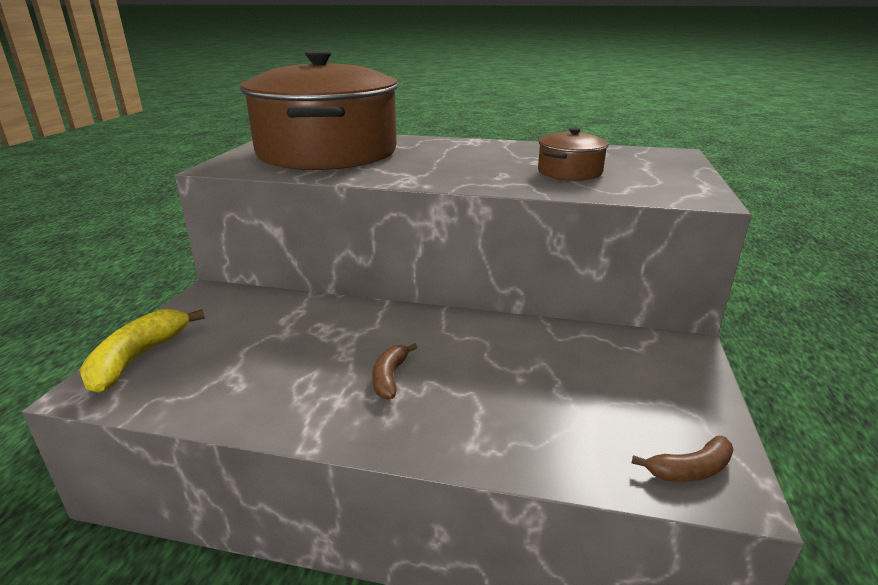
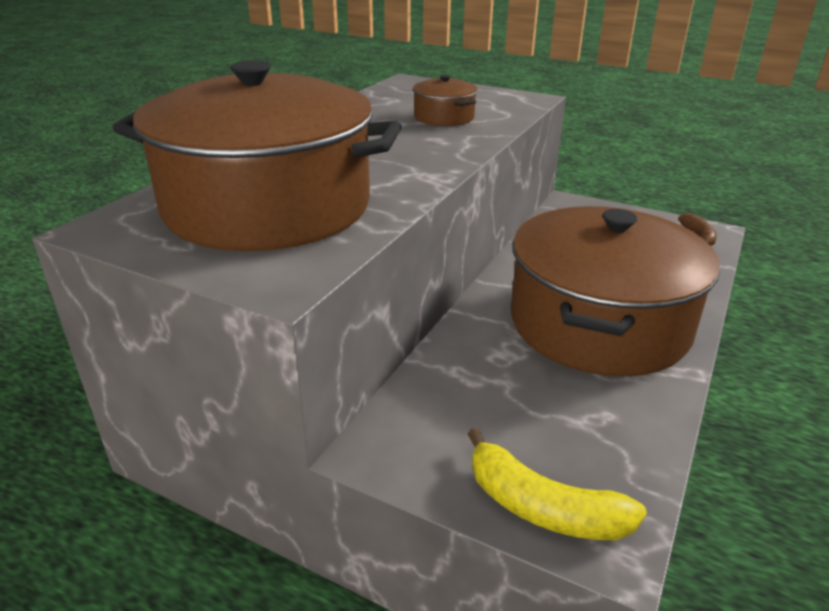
camera: 75 degrees left, 5 degrees up
(390, 377) = (599, 324): brown banana -> brown pot

